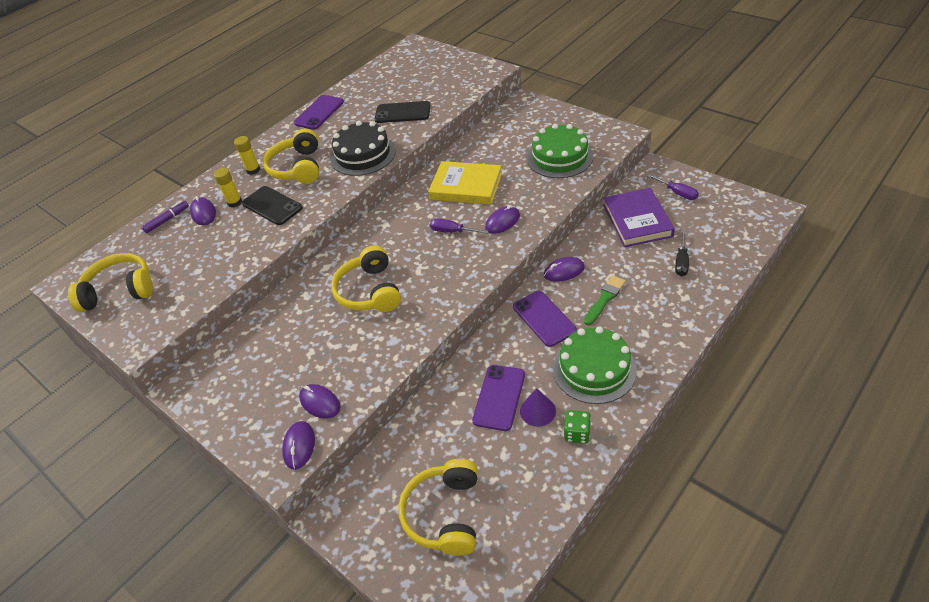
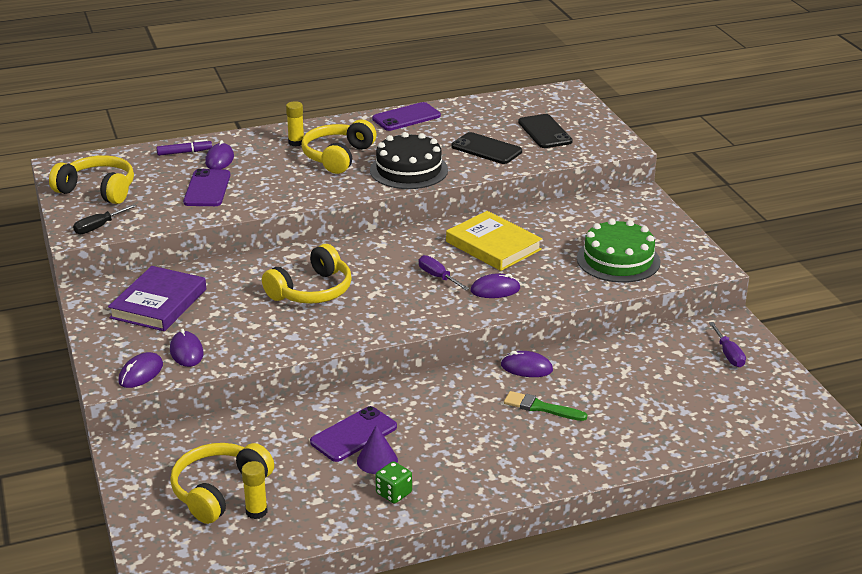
camera: 25 degrees right, 15 degrees down
(235, 202) = (254, 162): yellow glue stick -> yellow glue stick (256, 511)
(272, 206) = (283, 178): black phone -> black phone (545, 132)
(370, 291) = (312, 291): yellow headphones -> yellow headphones turned 150 degrees counterclockwise
(544, 318) = (462, 396): purple phone -> purple phone (207, 189)
(594, 369) = (465, 455): green cake -> none
(605, 299) = (541, 407): green brush -> green brush turned 135 degrees counterclockwise
(637, 221) = (654, 359): purple book -> purple book (159, 303)
(681, 262) = (657, 413): black screwdriver -> black screwdriver (99, 227)

